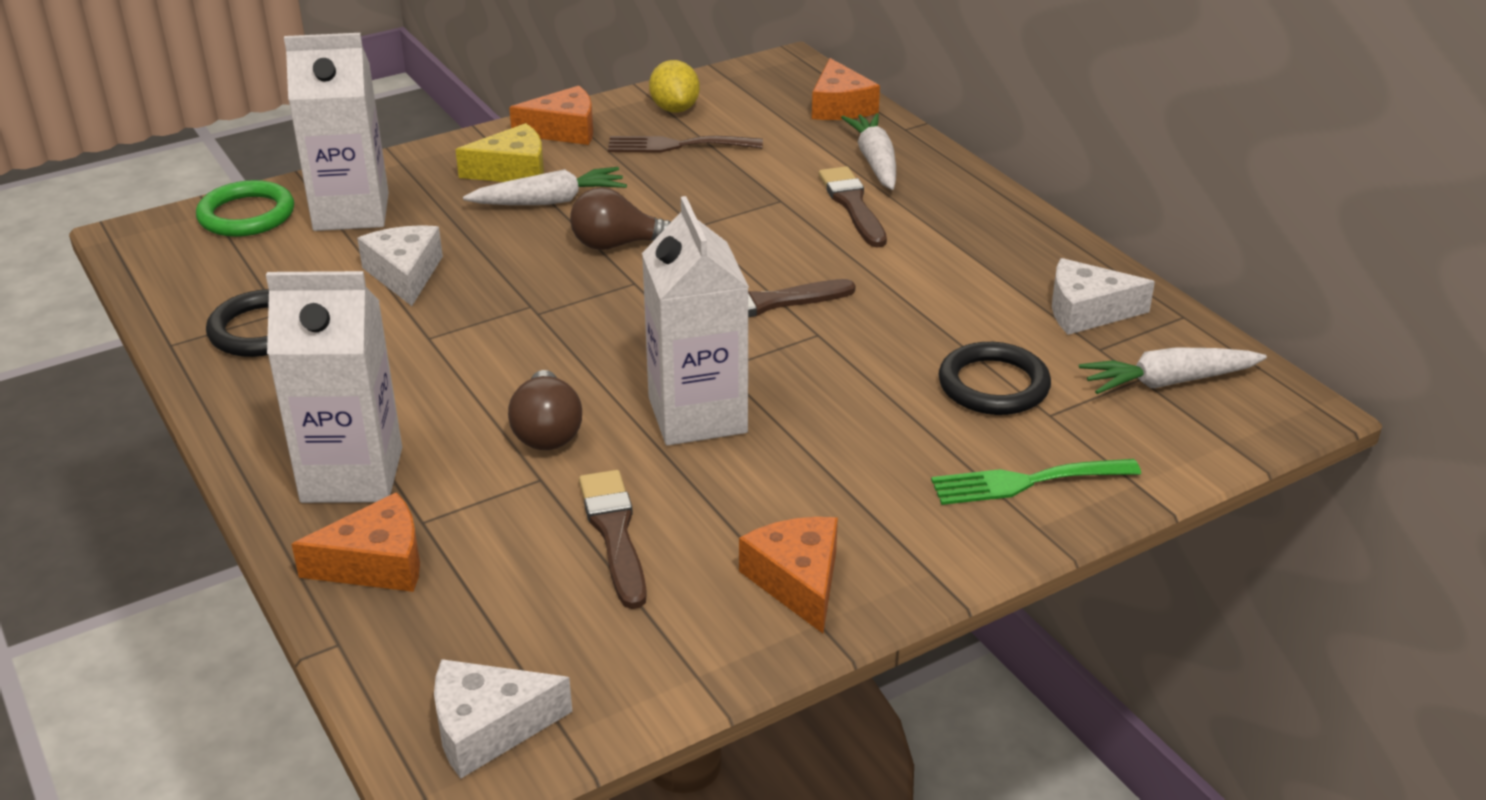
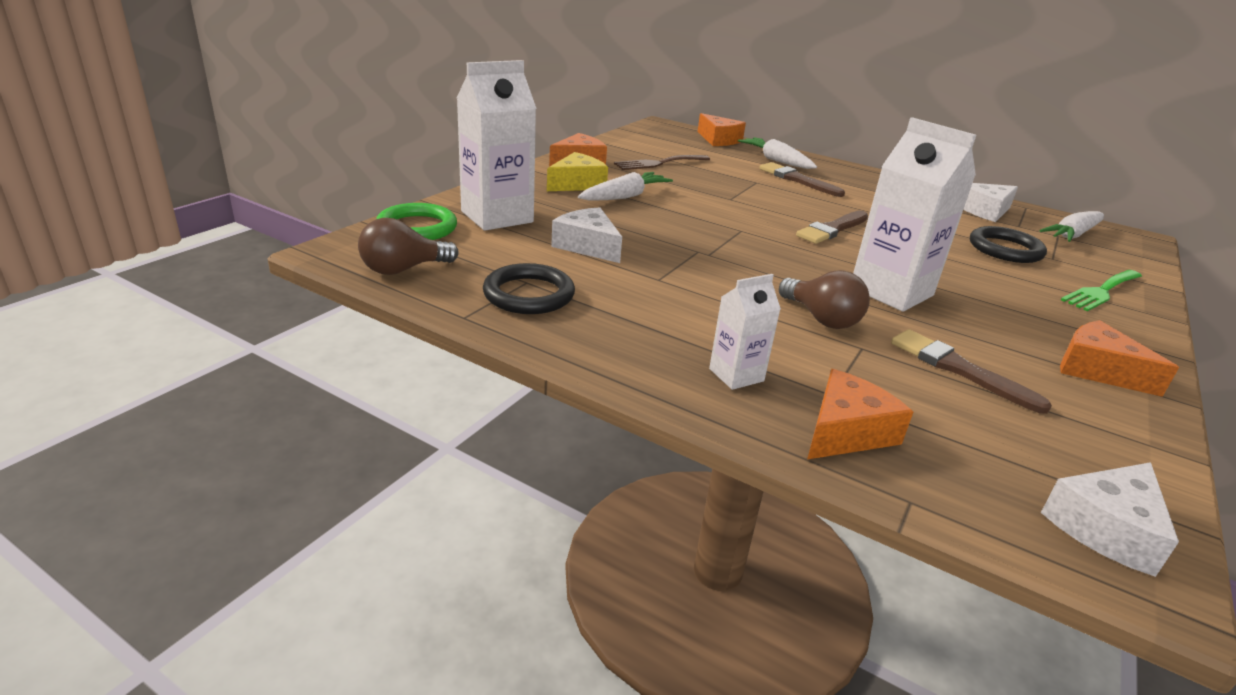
camera: 30 degrees left, 5 degrees down
(352, 475) = (736, 375): white carton -> white carton, size x0.52
(617, 245) = (701, 213): brown light bulb -> brown light bulb (403, 269)
(675, 109) = (630, 147): yellow lemon -> none

